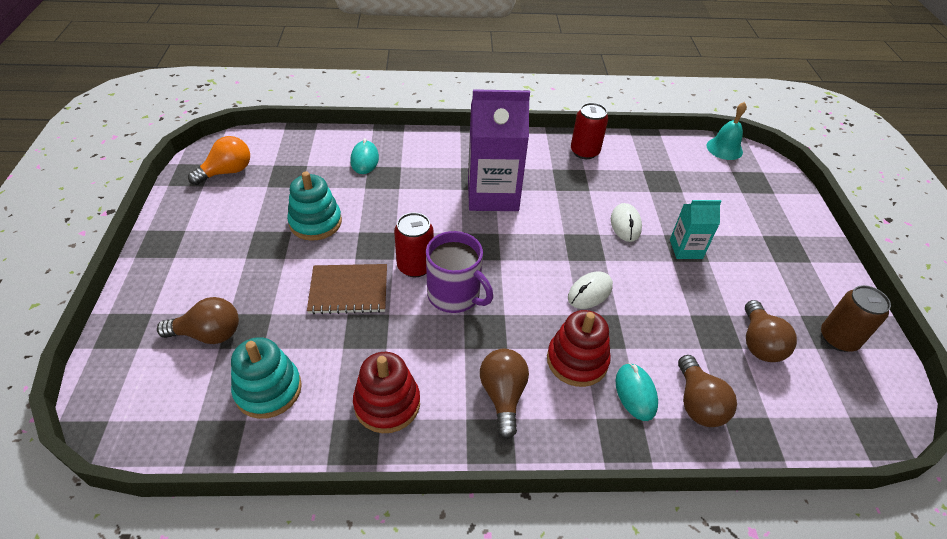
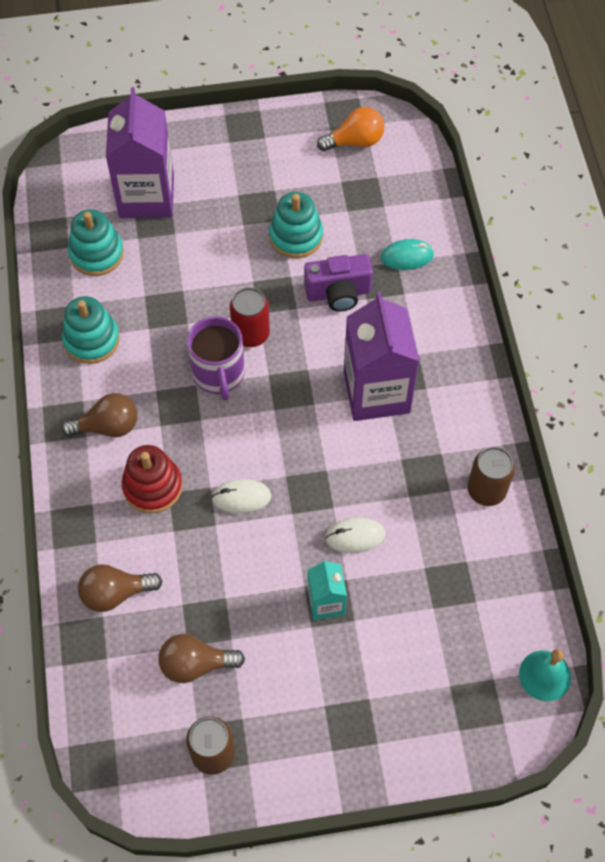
camera: 85 degrees right, 15 degrees up
(208, 334) = (146, 196): brown light bulb -> purple carton
(227, 172) = (355, 141): orange light bulb -> orange light bulb turned 60 degrees counterclockwise
(349, 290) = (210, 285): brown notebook -> none
(387, 404) = (91, 340): red stacking toy -> turquoise stacking toy
(388, 203) = (338, 293): none -> purple camera
(455, 295) = (218, 374): purple mug -> purple mug turned 45 degrees counterclockwise
(584, 152) = (486, 490): red can -> brown can
(590, 292) = (241, 497): white mouse -> white mouse turned 45 degrees counterclockwise
(635, 393) = (121, 538): turquoise mouse -> none

